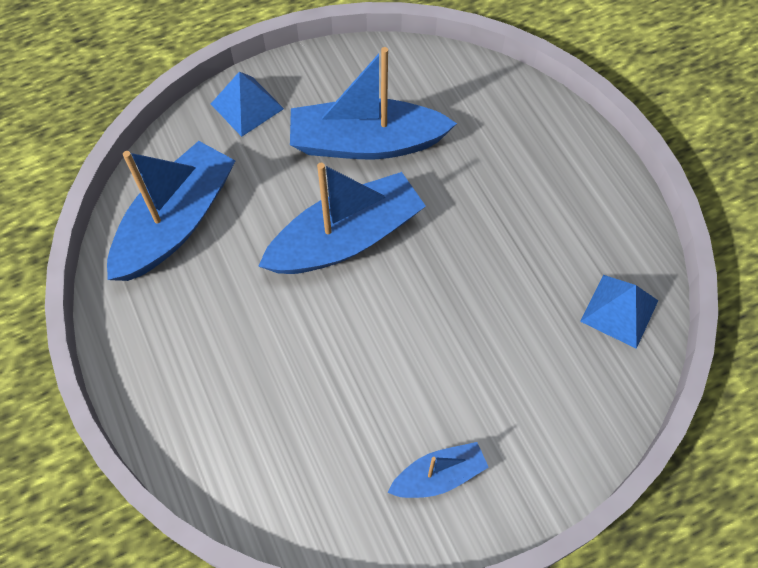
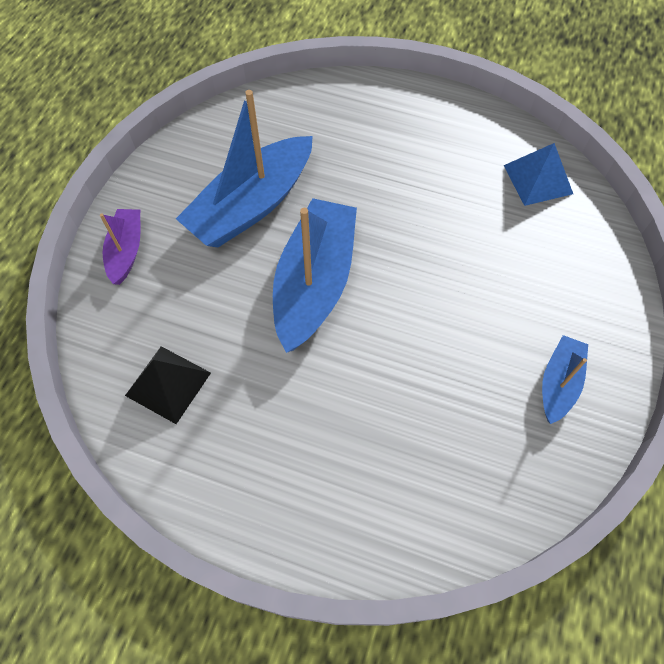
camera: 45 degrees left, 0 degrees up
(176, 222) = (168, 384): blue boat -> black pyramid
(247, 106) = (126, 251): blue pyramid -> purple boat

